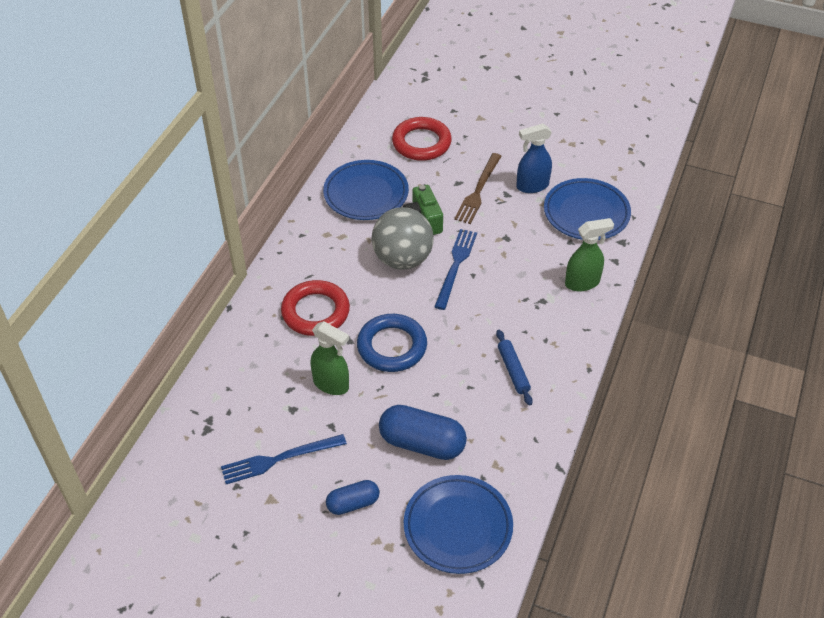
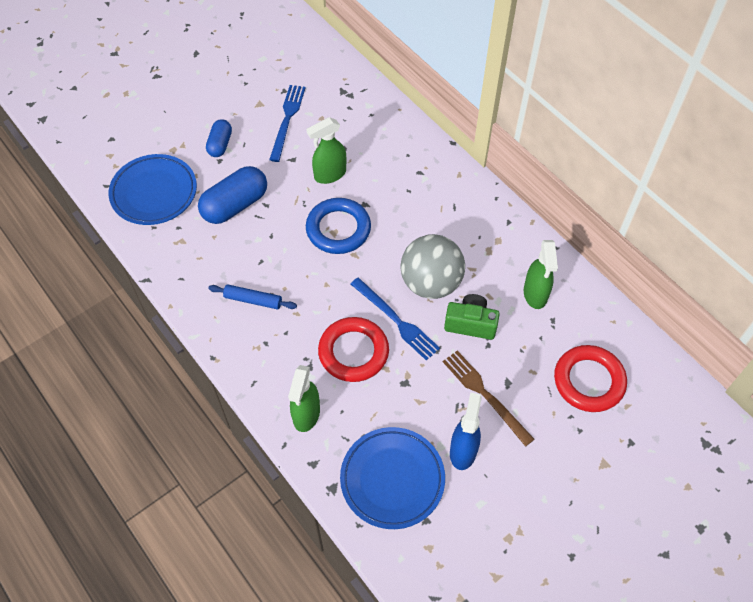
camera: 120 degrees right, 10 degrees up
(315, 312) = (410, 195): red ring -> red ring (353, 352)
(366, 194) = (535, 294): blue plate -> green spray bottle

